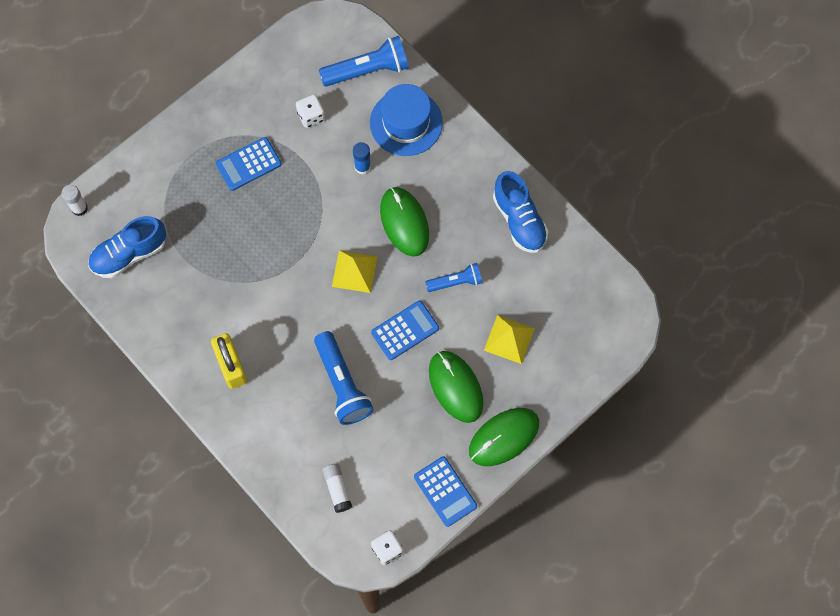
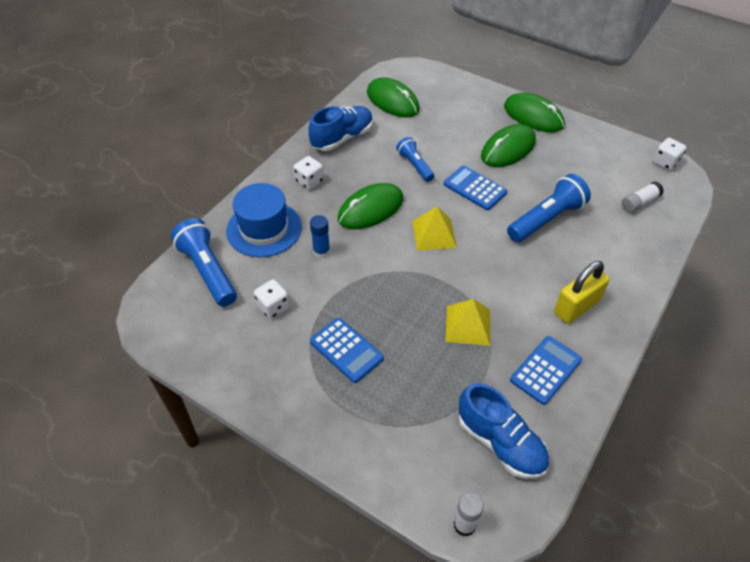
camera: 105 degrees left, 20 degrees down
(445, 491) = (596, 139): blue calculator -> blue calculator (546, 370)
(460, 174) = (309, 181): none -> white dice
(509, 339) = (451, 126): yellow pyramid -> yellow pyramid (468, 325)
(571, 289) = (392, 101): none -> green mouse

